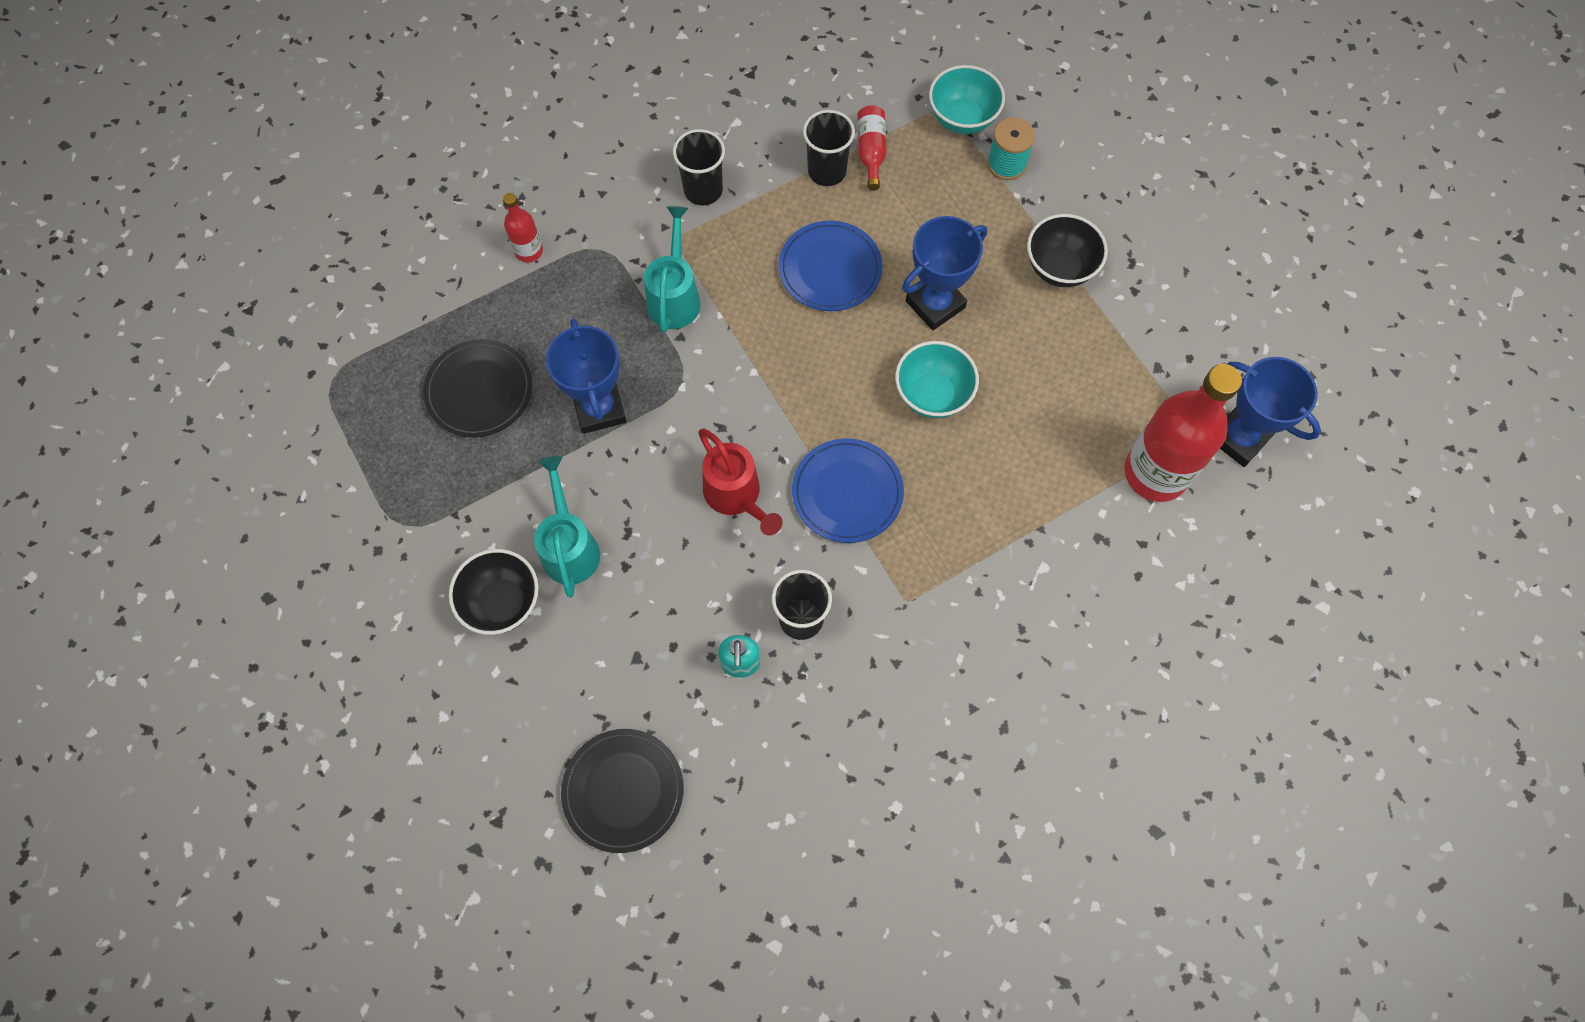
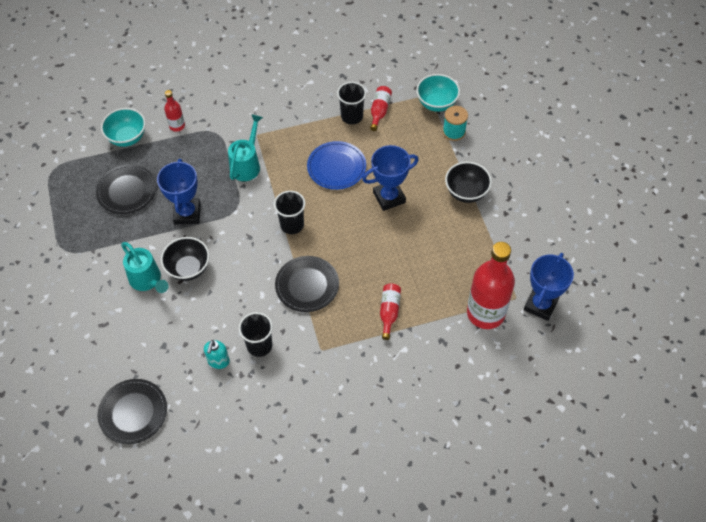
camera: 15 degrees right, 10 degrees down
(502, 602) = (102, 301): black bowl -> black bowl (188, 268)
(570, 547) = (147, 280): turquoise watering can -> turquoise watering can turned 135 degrees clockwise
(703, 190) = (280, 113): black cup -> black cup (292, 225)
(736, 496) = (245, 274): red watering can -> none
(847, 492) = (307, 285): blue plate -> black plate
(932, 395) = (372, 244): turquoise bowl -> turquoise bowl (127, 138)
(998, 508) = (389, 312): none -> red bottle
(1238, 438) = (540, 305): blue trophy -> blue trophy turned 60 degrees clockwise

